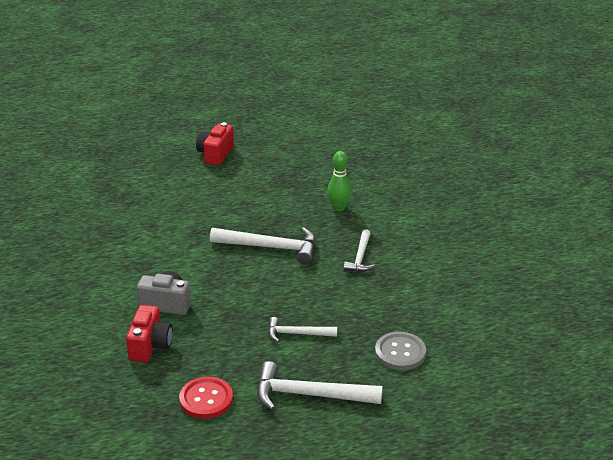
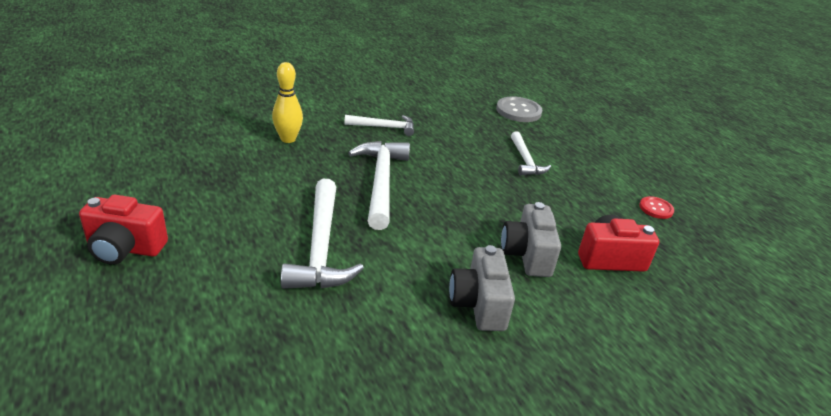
camera: 105 degrees left, 0 degrees up
(127, 272) = (479, 304): none -> grey camera
(206, 399) = (656, 208): red button -> red button, size x0.58
(309, 395) = (602, 152): white hammer -> white hammer (321, 247)
(339, 208) = (288, 139): green bowling pin -> yellow bowling pin

